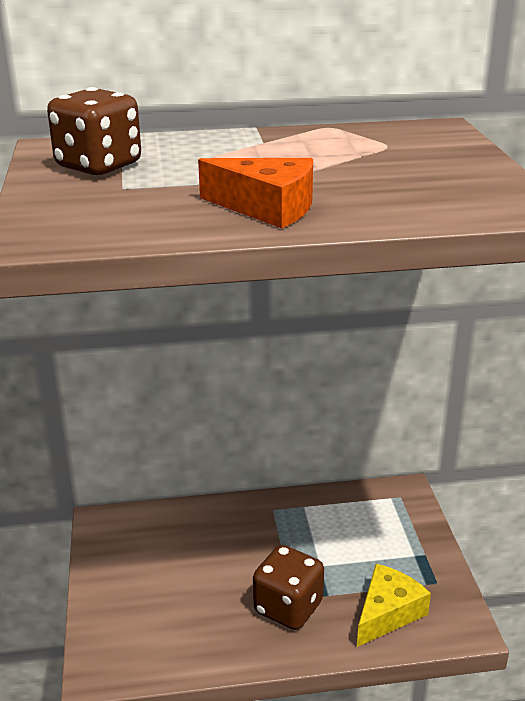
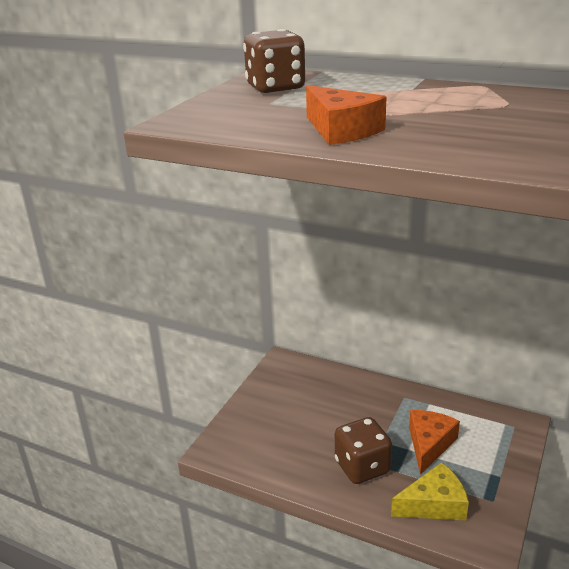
camera: 35 degrees right, 0 degrees up
(337, 551) = (429, 444): none -> orange cheese

